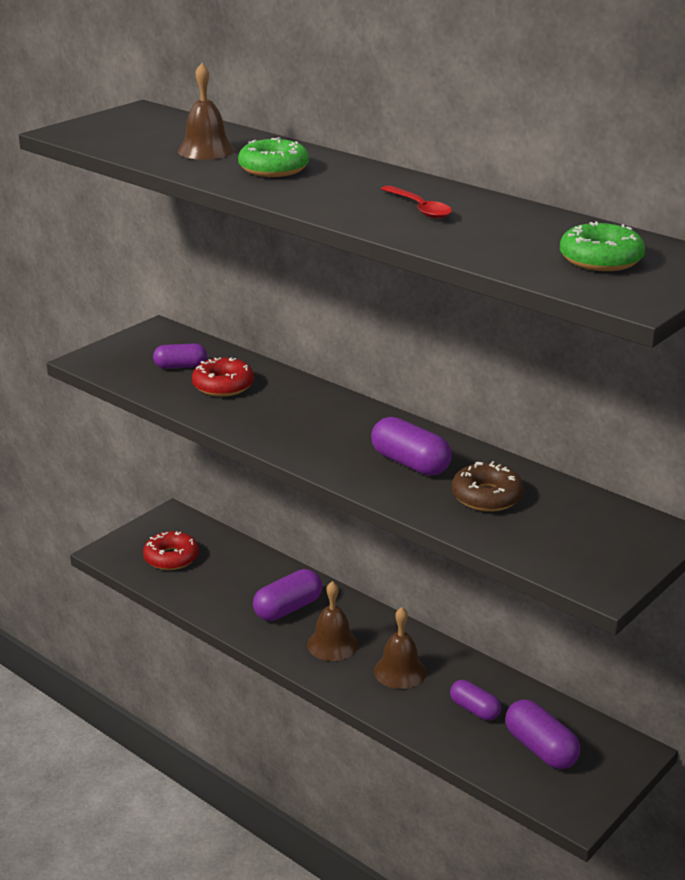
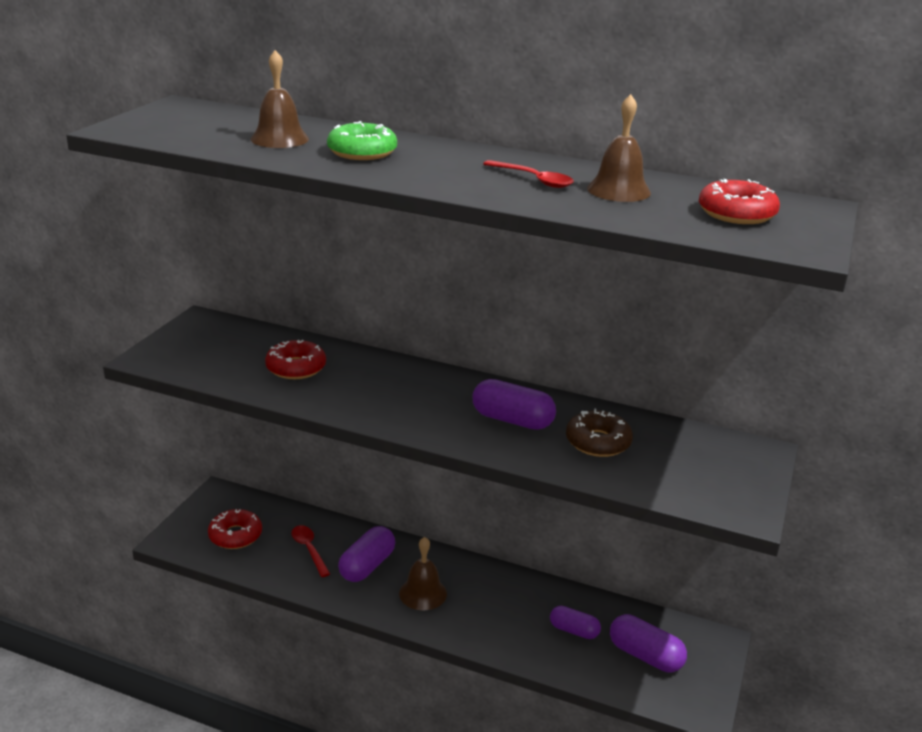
camera: 20 degrees left, 0 degrees up
(180, 366) = (244, 354): purple capsule -> none
(237, 583) = (309, 549): none -> red spoon
(400, 671) = (493, 607): brown bell -> brown bell (618, 190)
(600, 259) = (736, 213): green donut -> red donut

